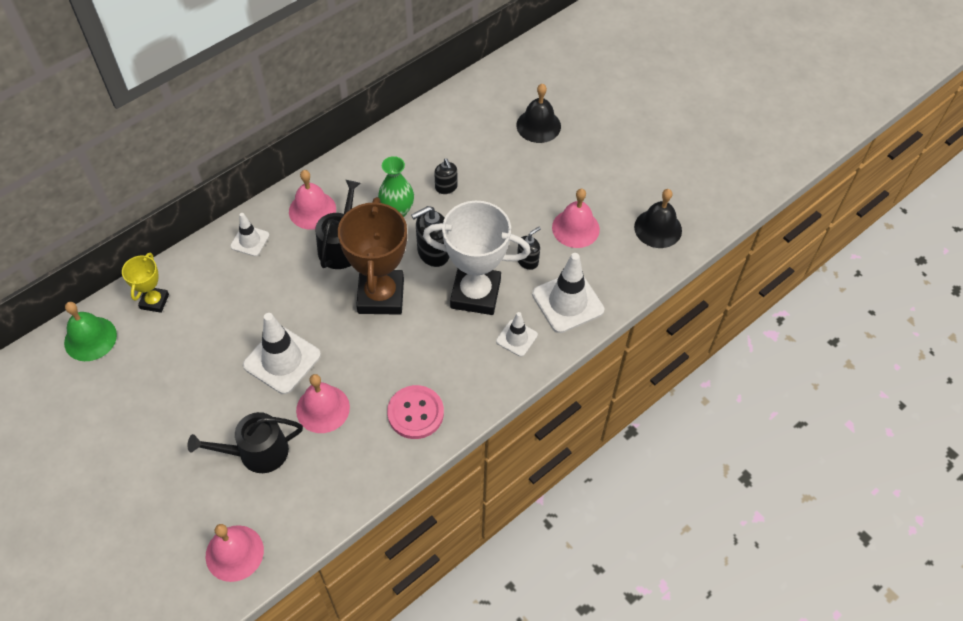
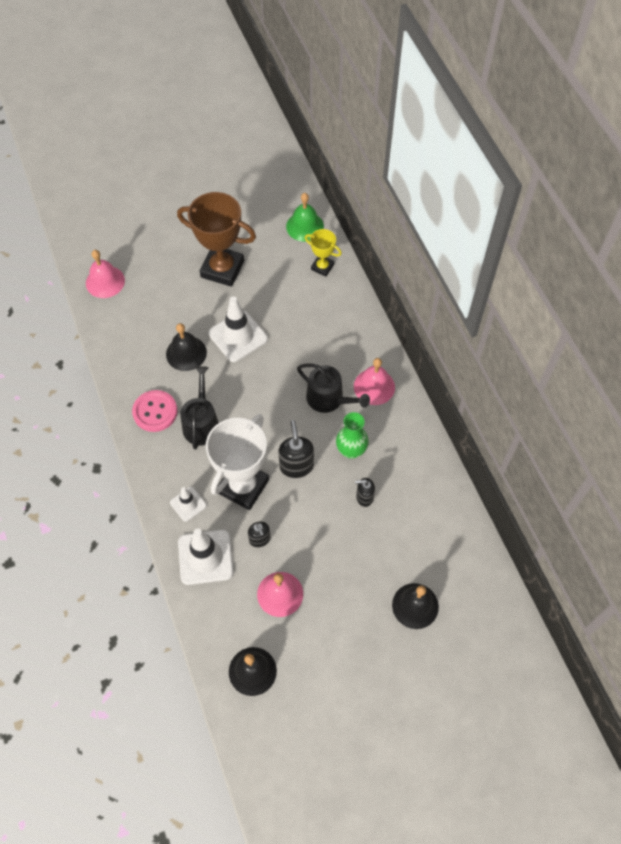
camera: 110 degrees right, 5 degrees up
(250, 241) = (357, 336): white traffic cone -> none
(256, 452) = (170, 307): black watering can -> black watering can (201, 423)
(323, 408) = (186, 353): pink bell -> black bell
(381, 296) = (269, 415): brown trophy -> brown trophy (222, 269)

